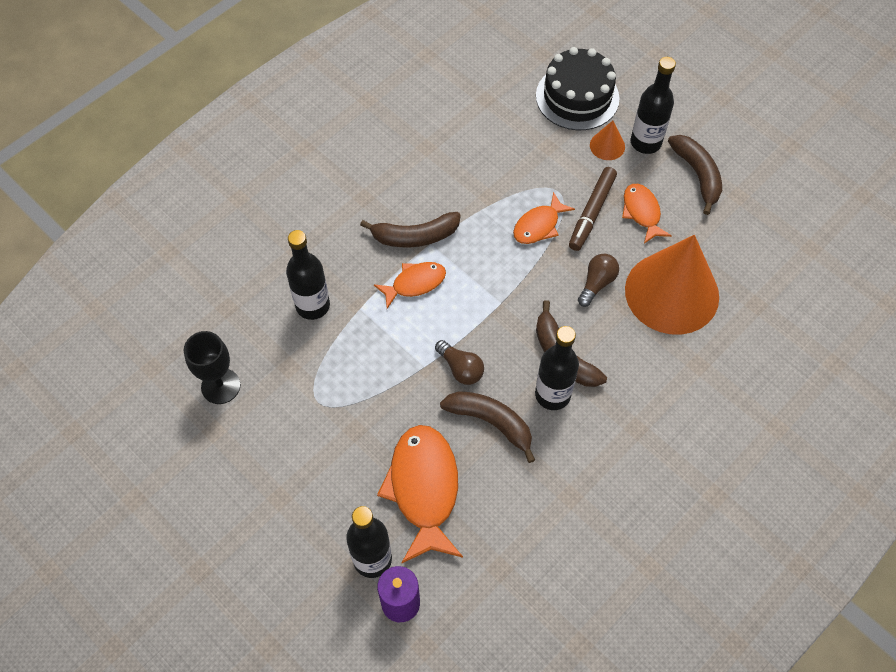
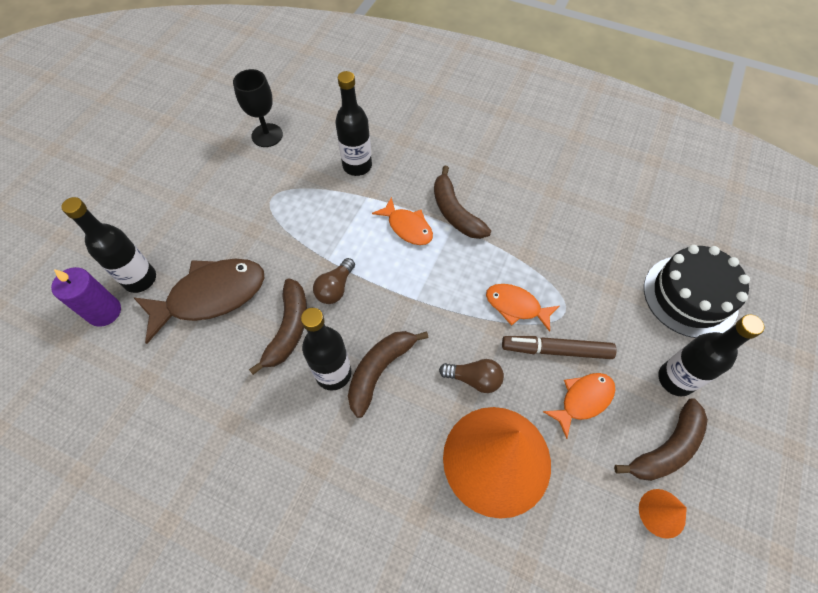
camera: 70 degrees right, 0 degrees up
(424, 489) = (210, 296): orange fish -> brown fish
(607, 146) = (647, 341): orange cone -> orange cone (662, 513)

